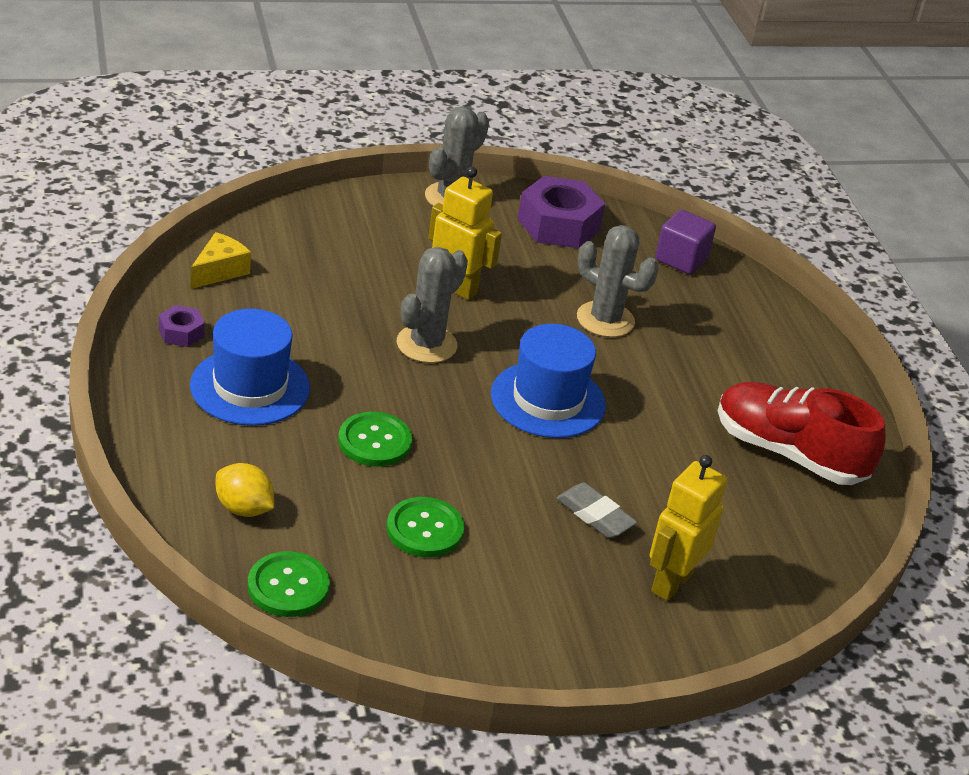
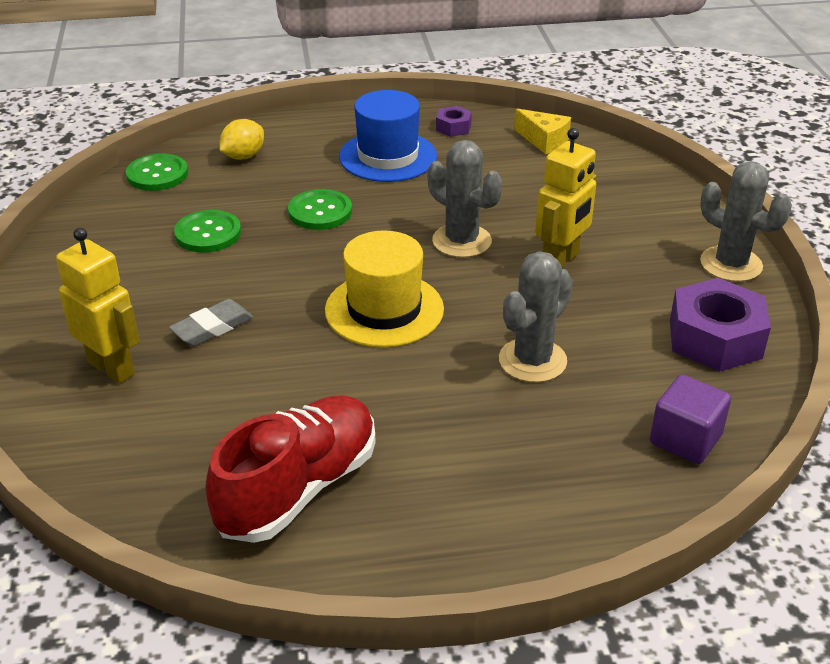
camera: 100 degrees right, 0 degrees up
(548, 400) = (384, 309): blue hat -> yellow hat

